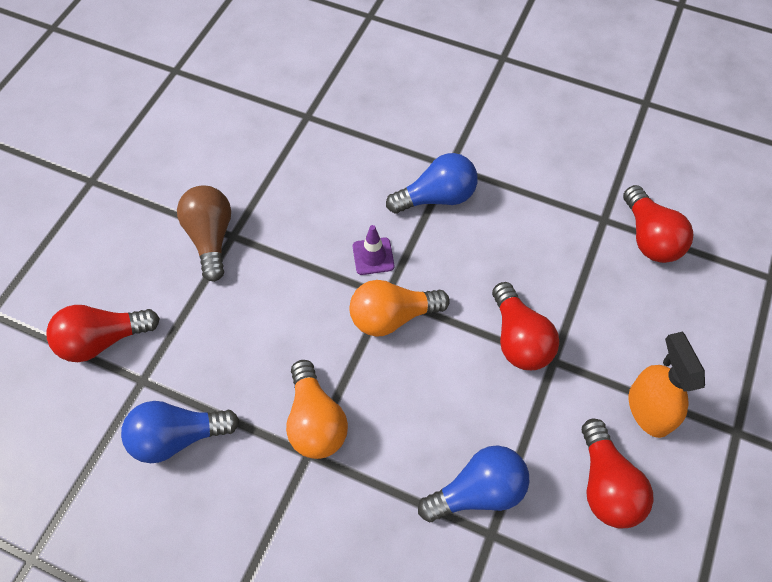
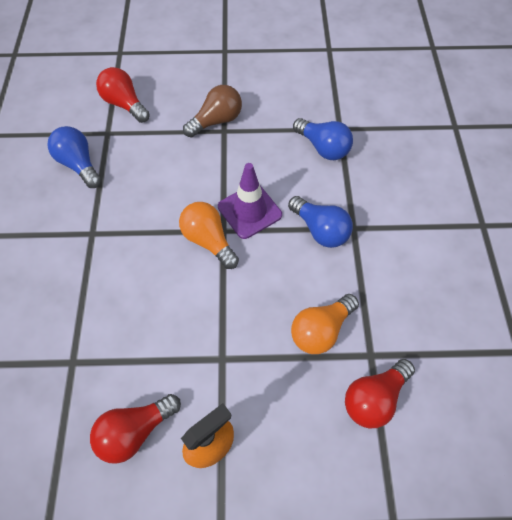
camera: 65 degrees right, 0 degrees up
(315, 421) = (115, 228): orange light bulb -> orange light bulb (321, 330)
(373, 256) = (249, 211): purple traffic cone -> purple traffic cone, size x1.75
(478, 491) = (100, 342): blue light bulb -> blue light bulb (323, 148)
(519, 339) = (229, 328): red light bulb -> none

